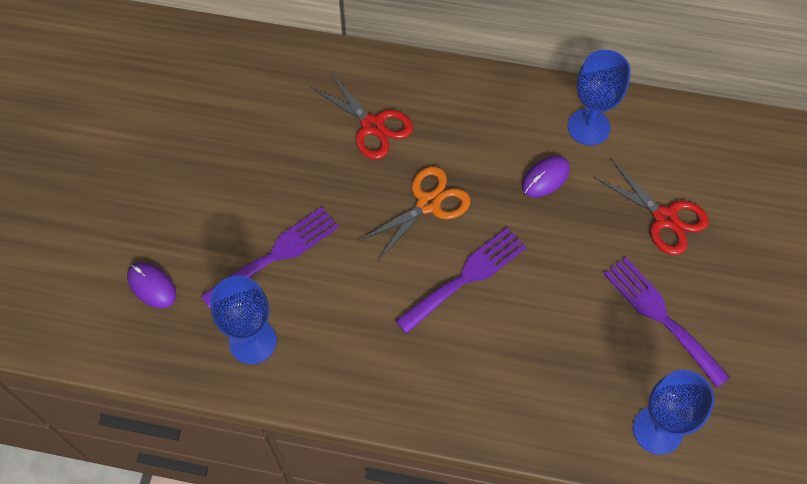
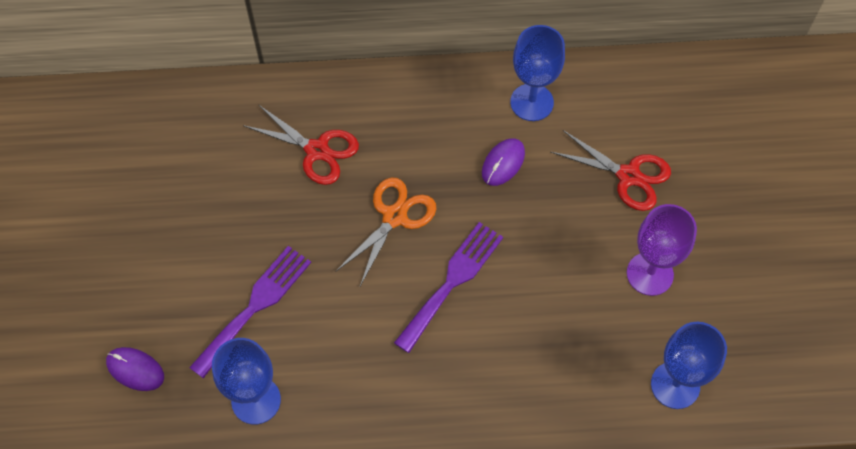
camera: 15 degrees left, 0 degrees up
(661, 316) = (650, 274): purple fork -> purple goblet

